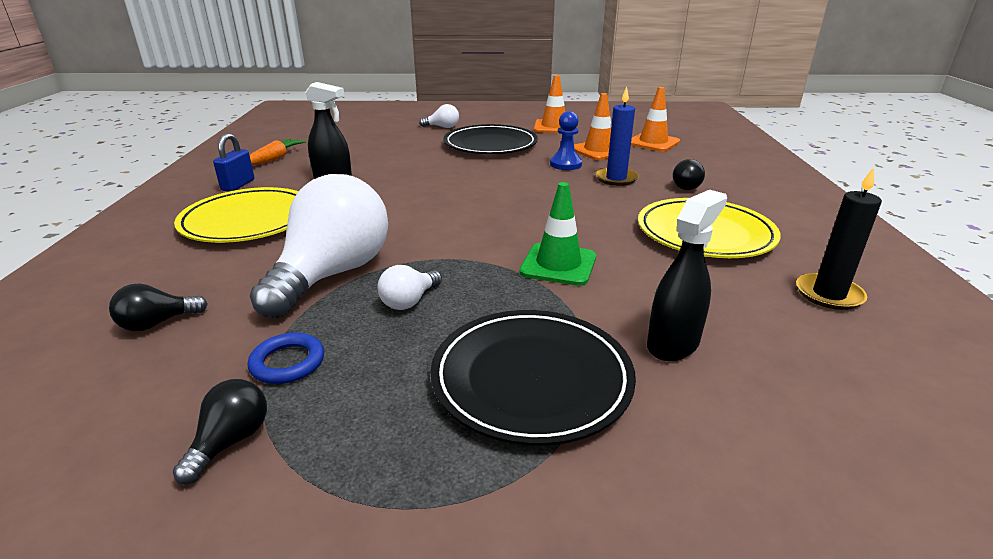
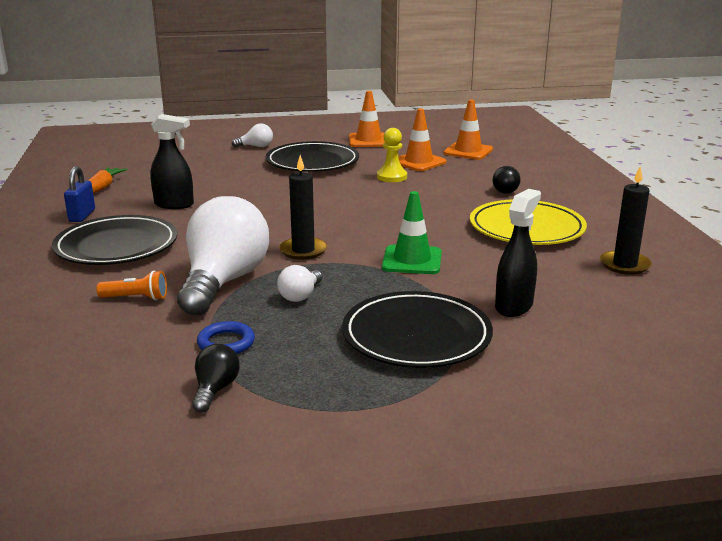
camera: 10 degrees left, 5 degrees down
(157, 323) = (97, 328): black light bulb -> none
(226, 286) = (136, 298): none -> orange flashlight
(248, 221) = (116, 246): yellow plate -> black plate
(438, 242) = (303, 250): none -> black candle
(565, 164) = (392, 177): blue pawn -> yellow pawn
(616, 179) = (441, 187): blue candle -> none

